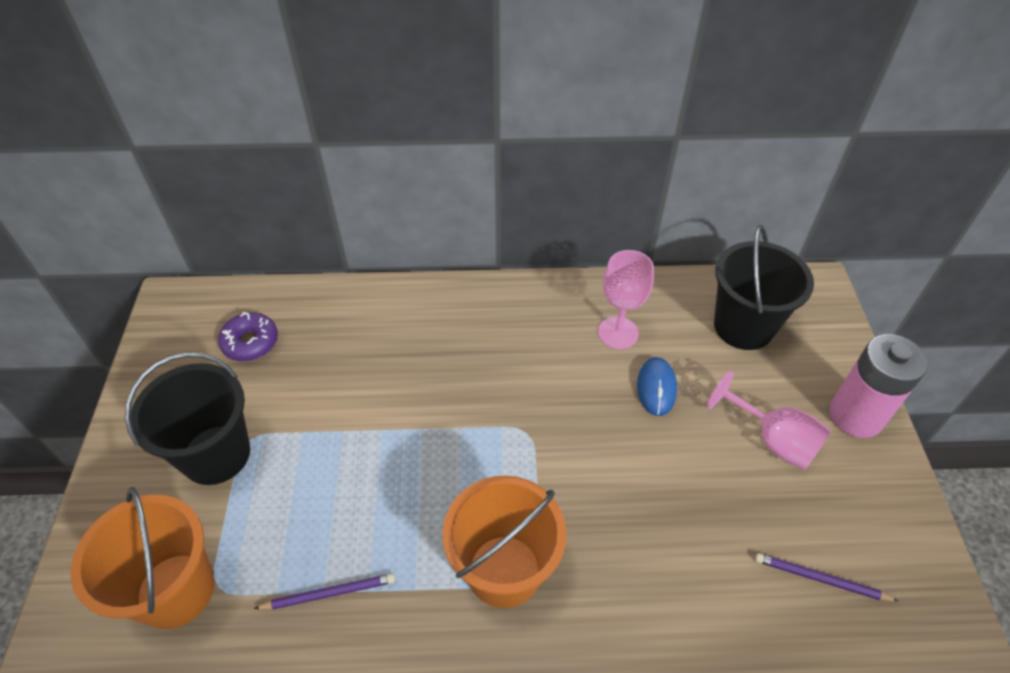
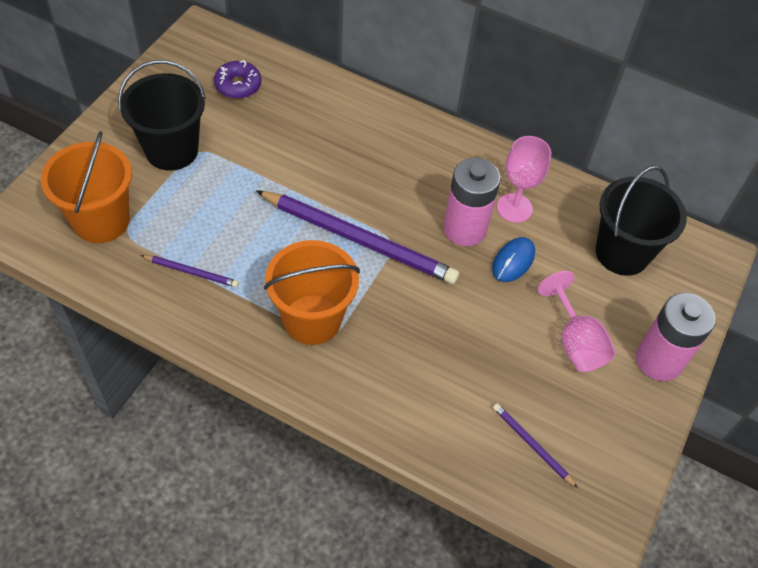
camera: 25 degrees right, 5 degrees up
(492, 447) = (359, 239): none -> purple pencil
(588, 379) = (464, 229): none -> pink battery

